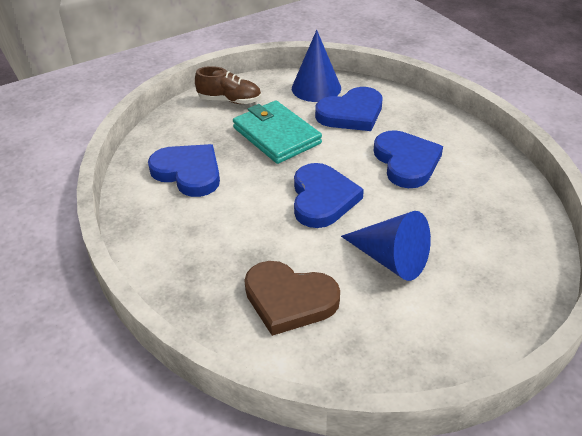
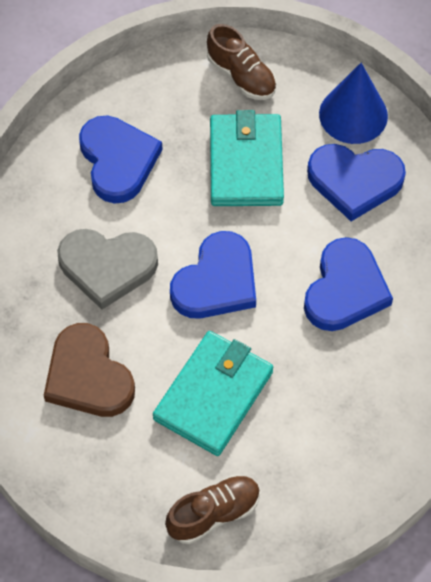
camera: 35 degrees right, 20 degrees up
(238, 230) = (107, 267): none -> grey heart
(390, 259) = (213, 395): blue cone -> turquoise wallet
(473, 329) = (214, 513): none -> brown shoe

